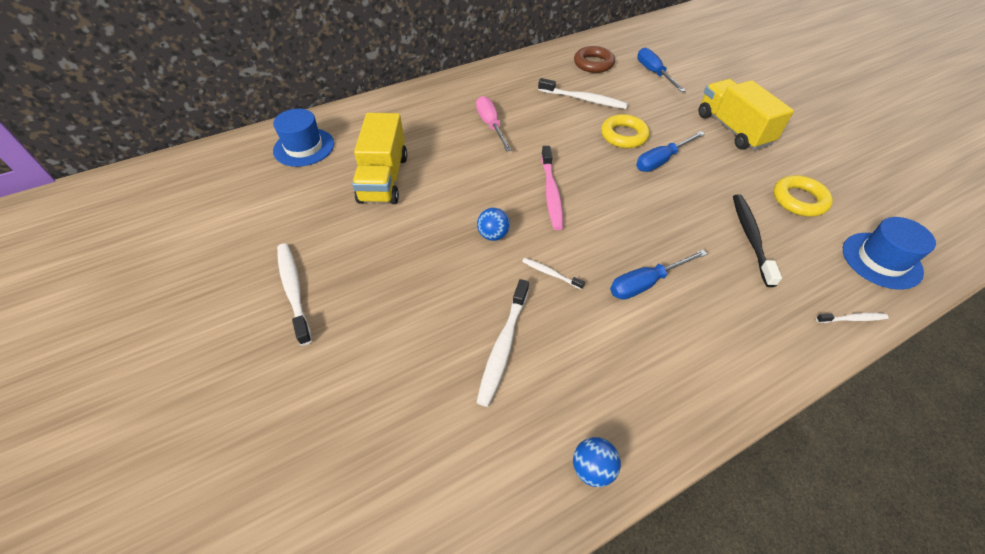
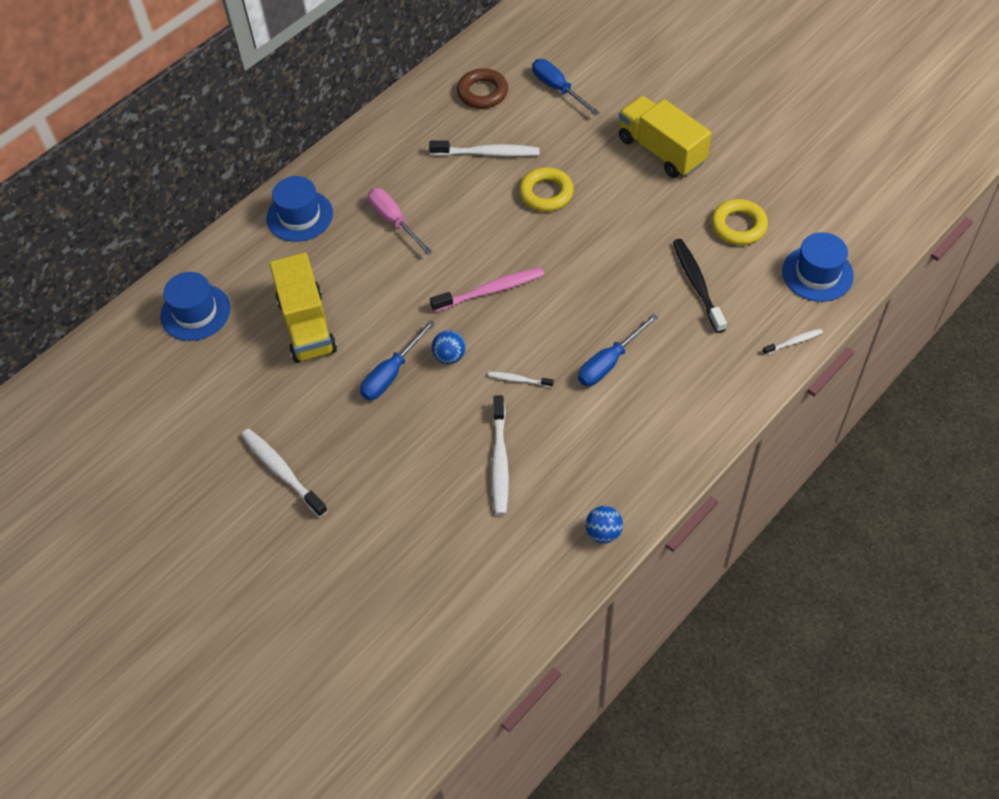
camera: 15 degrees left, 5 degrees up
(420, 105) = (299, 216): none -> blue hat
(551, 193) = (491, 290): pink toothbrush -> pink toothbrush turned 90 degrees counterclockwise
(661, 160) = (593, 216): blue screwdriver -> blue screwdriver (391, 374)

